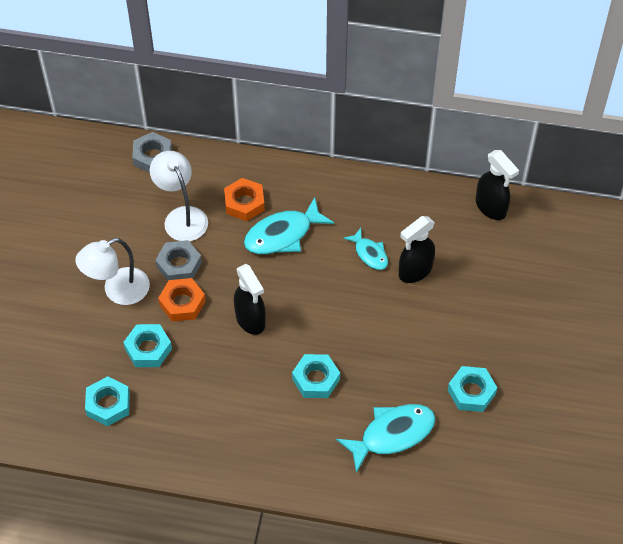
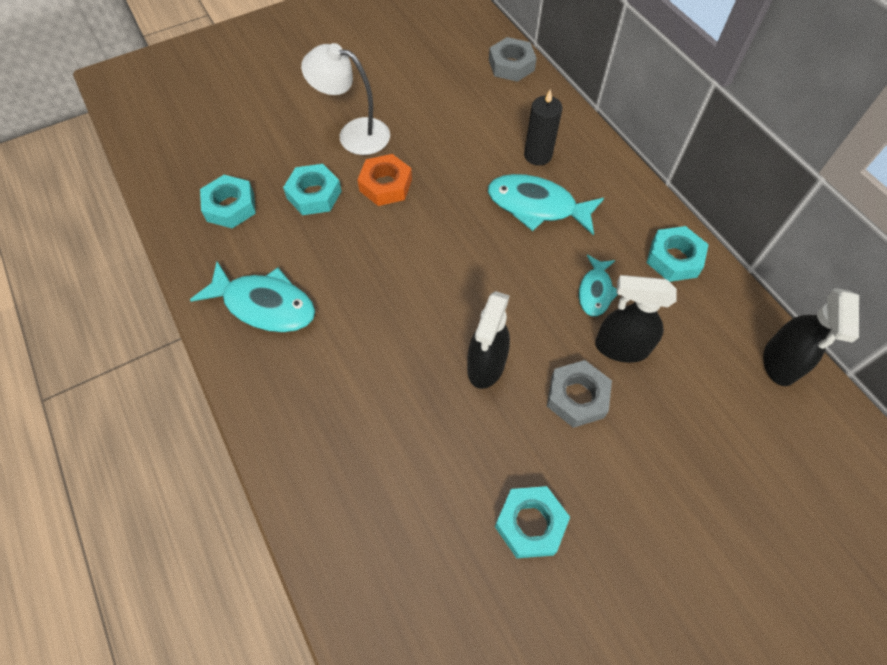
camera: 50 degrees right, 5 degrees up
(179, 265) = (423, 155): grey nut -> grey nut (577, 397)
(182, 217) = (474, 123): white lamp -> none
(244, 203) = (538, 155): orange nut -> black candle
(250, 320) = (418, 248): black spray bottle -> black spray bottle (486, 366)
(316, 379) = (403, 351): turquoise nut -> turquoise nut (674, 258)
(392, 434) = (400, 477): turquoise fish -> turquoise fish (265, 305)

